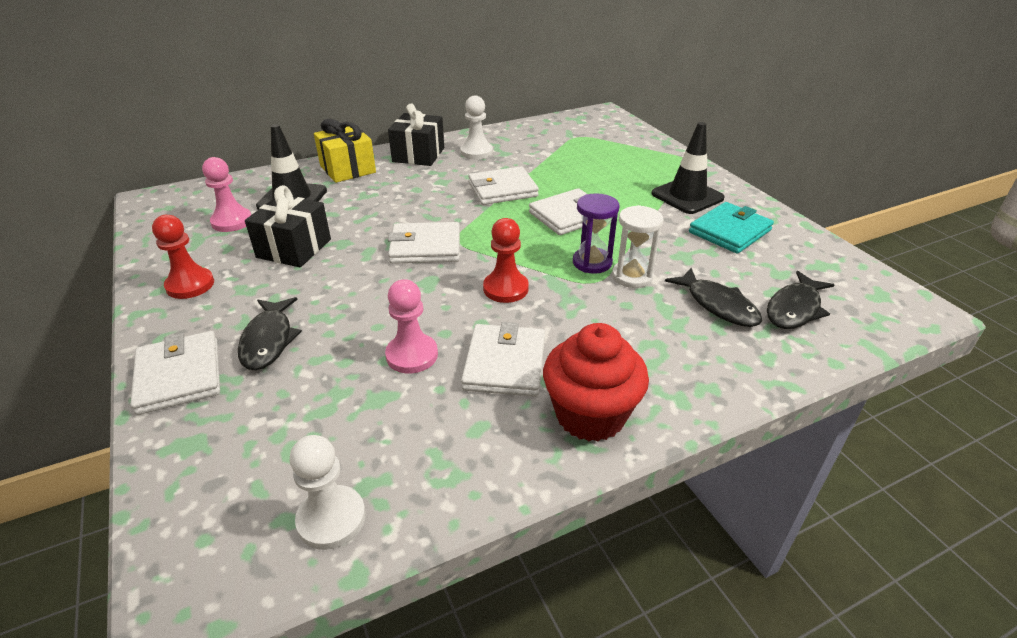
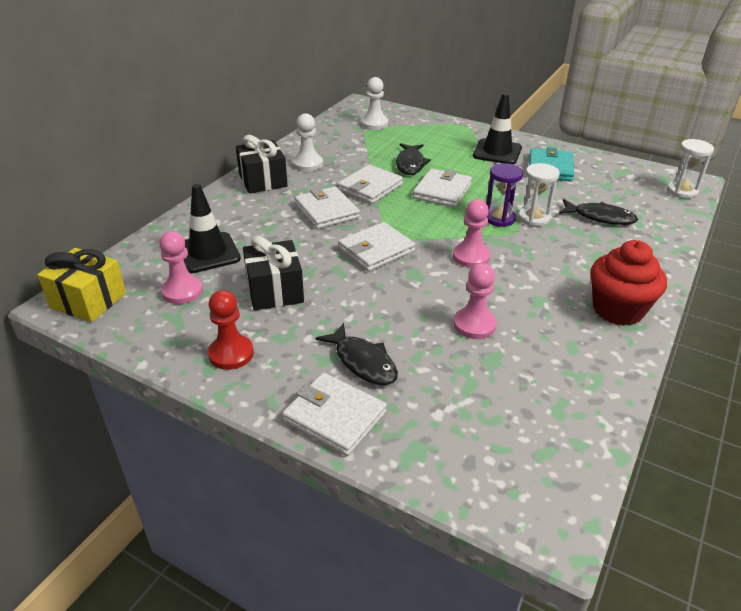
camera: 35 degrees left, 0 degrees up
(331, 519) = (567, 437): white pawn -> white pawn (374, 124)
(347, 169) = (218, 212): yellow gift -> yellow gift (88, 300)
(504, 364) = (535, 303): white wallet -> white wallet (326, 211)
(505, 289) = (471, 257): red pawn -> pink pawn
(794, 309) = (638, 204): black fish -> black fish (410, 164)
(885, 316) = (681, 191): none -> white hourglass

